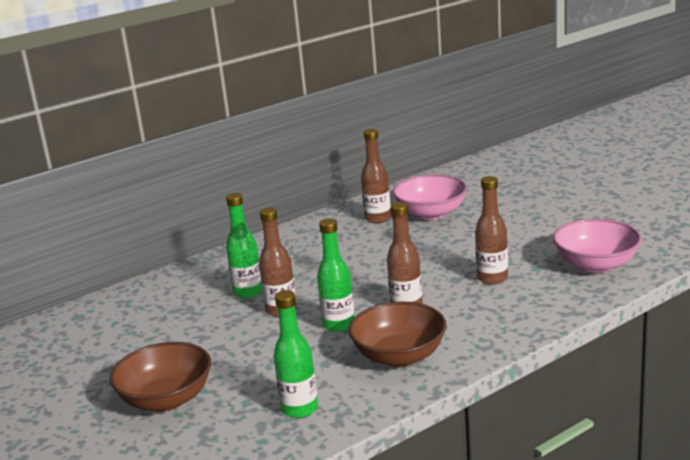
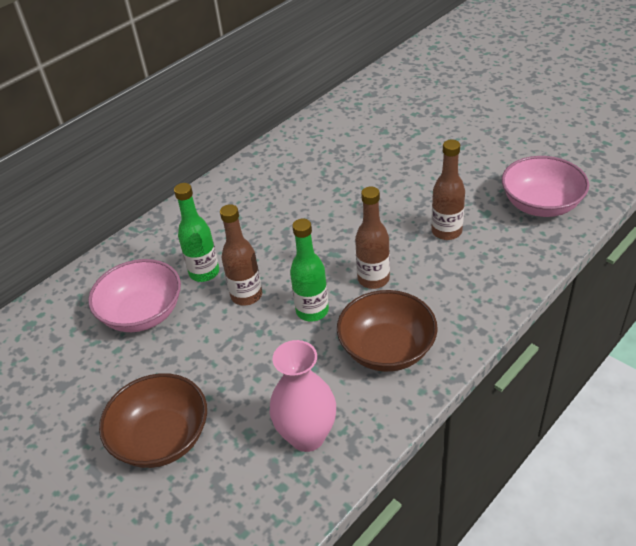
camera: 10 degrees left, 20 degrees up
(299, 409) = (307, 436): green bottle -> pink vase
(378, 218) = (308, 157): brown bottle -> none
(431, 213) = (359, 146): pink bowl -> pink bowl (142, 313)

